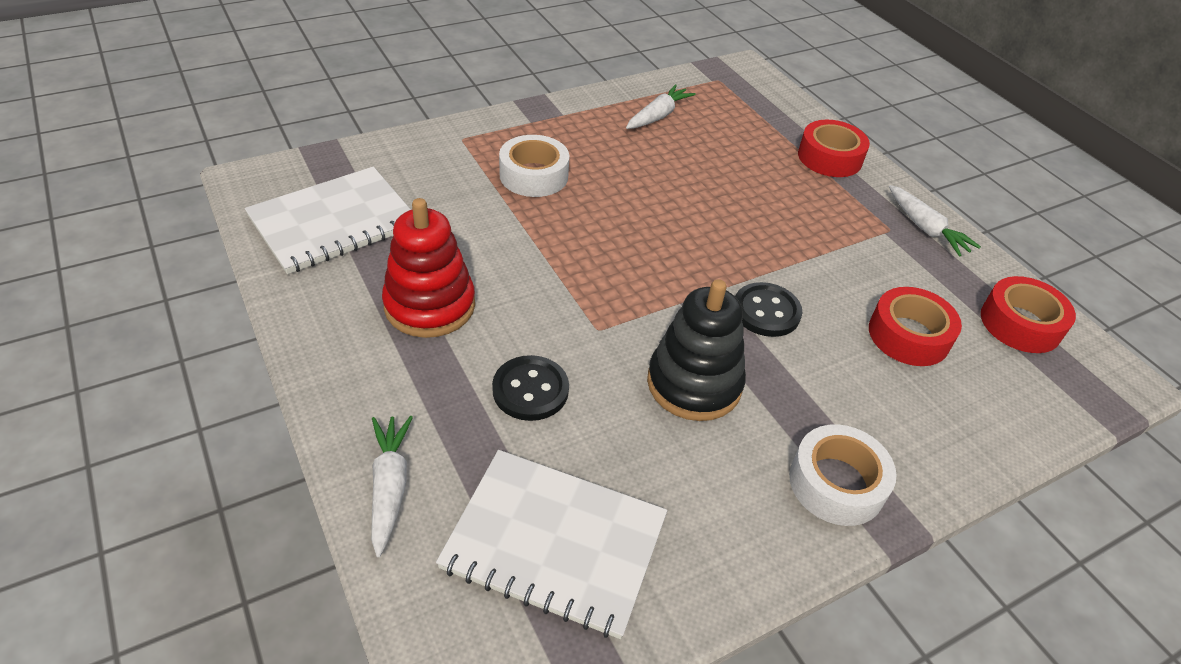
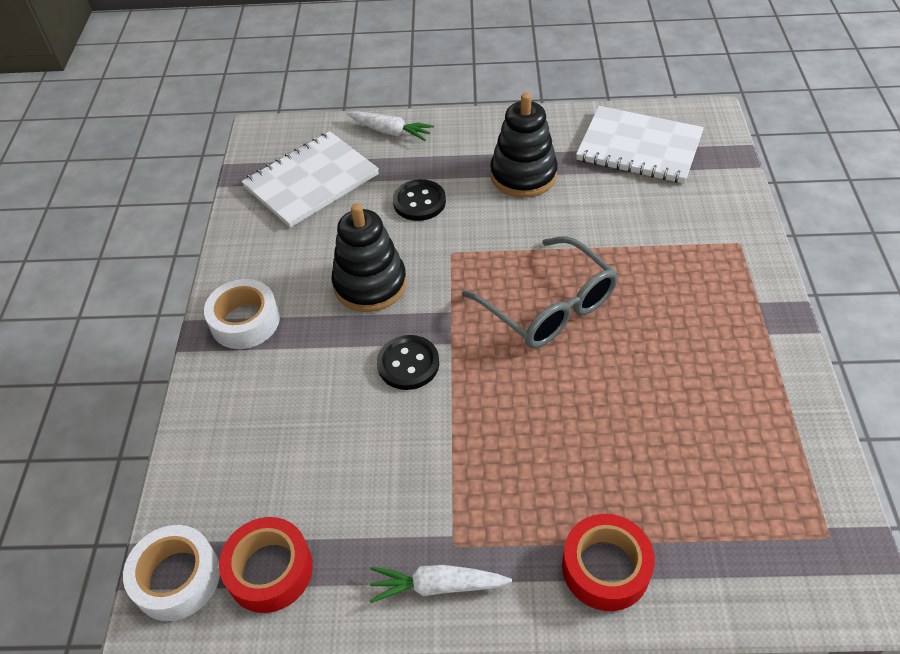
camera: 125 degrees right, 5 degrees up
(333, 222) = (639, 147): white notebook -> white notebook turned 60 degrees counterclockwise
(430, 305) = (523, 175): red stacking toy -> black stacking toy
(534, 175) = (661, 275): white tape -> white tape (177, 578)
(622, 235) = (549, 306): none -> grey glasses
(658, 116) = (746, 421): white carrot -> none
(908, 335) = (320, 456): red tape -> none

